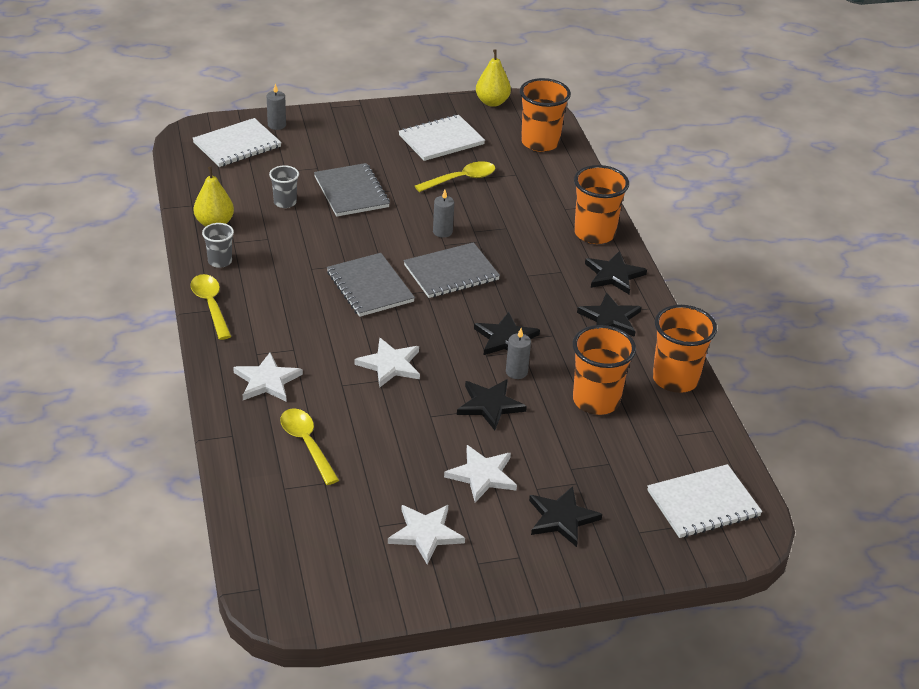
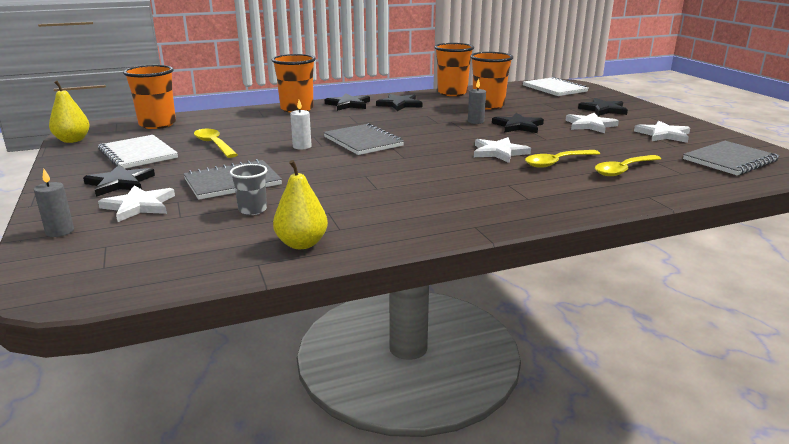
camera: 95 degrees left, 15 degrees down
(210, 305) = (467, 227): yellow spoon -> yellow spoon (557, 163)
(220, 261) = (381, 231): grey cup -> none
(237, 145) = (103, 251): white notebook -> none
(267, 381) = (562, 190): white star -> white star (139, 206)
(370, 287) = (396, 165): grey notebook -> grey notebook (730, 160)
(442, 232) = (302, 146): grey candle -> white candle
(506, 338) = (440, 125): black star -> black star (120, 183)

